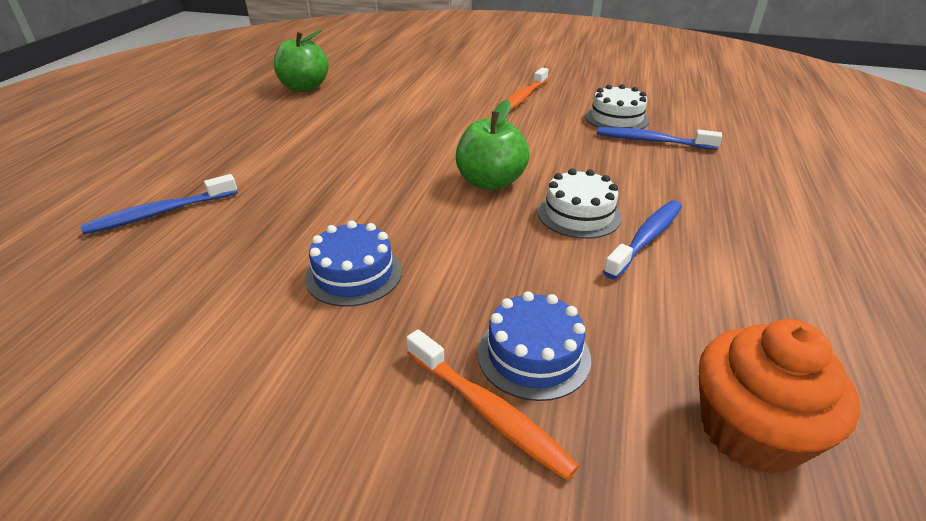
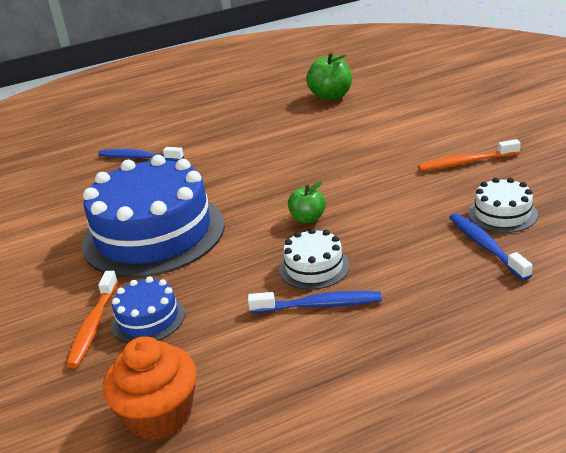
camera: 55 degrees right, 5 degrees down
(354, 274) = (153, 234): blue cake -> blue cake, size x2.25
(490, 182) = (308, 219): green apple -> green apple, size x0.63

